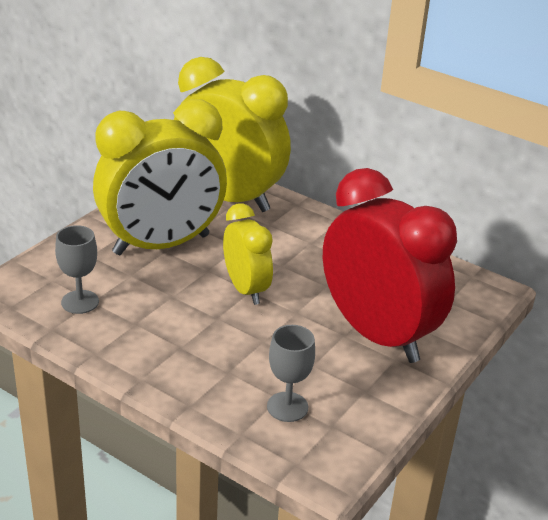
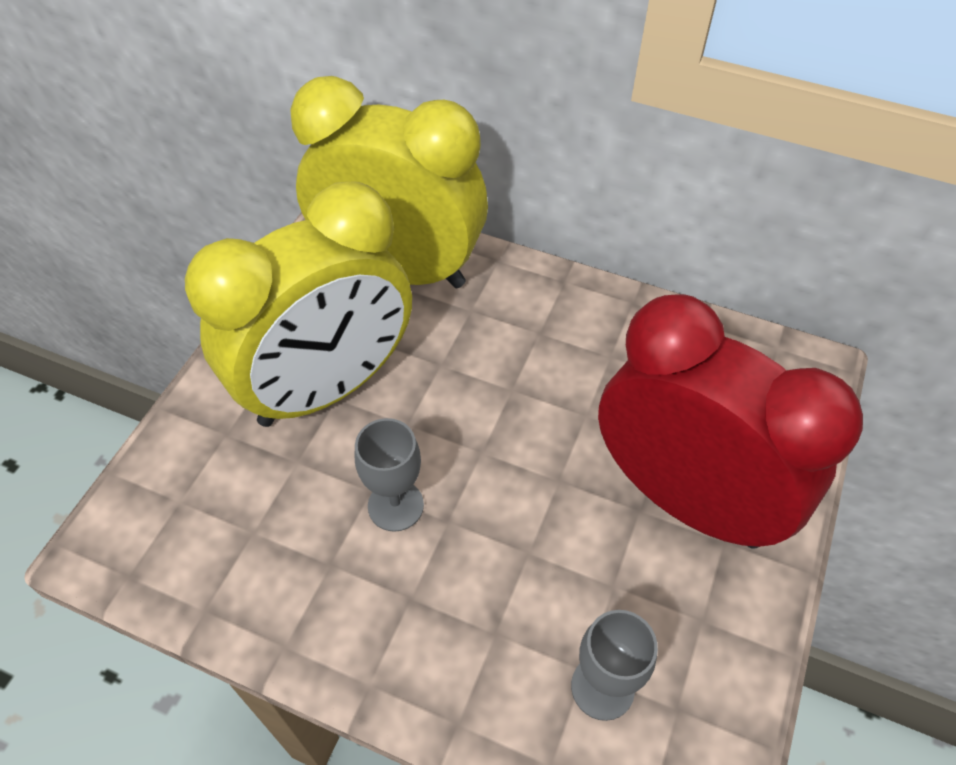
camera: 10 degrees left, 20 degrees up
(80, 302) = (234, 539): grey goblet -> grey goblet (395, 505)
(246, 289) = (474, 451): yellow clock -> none

